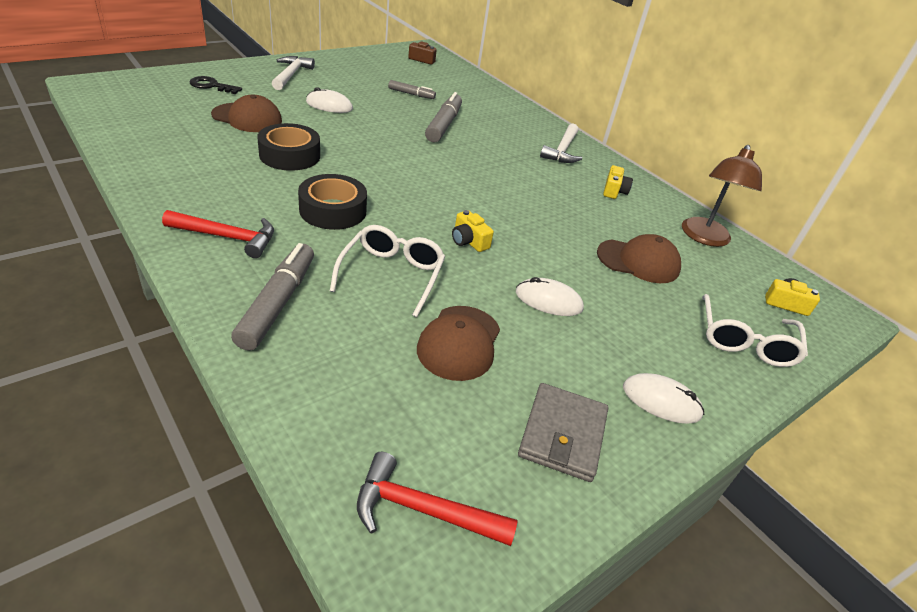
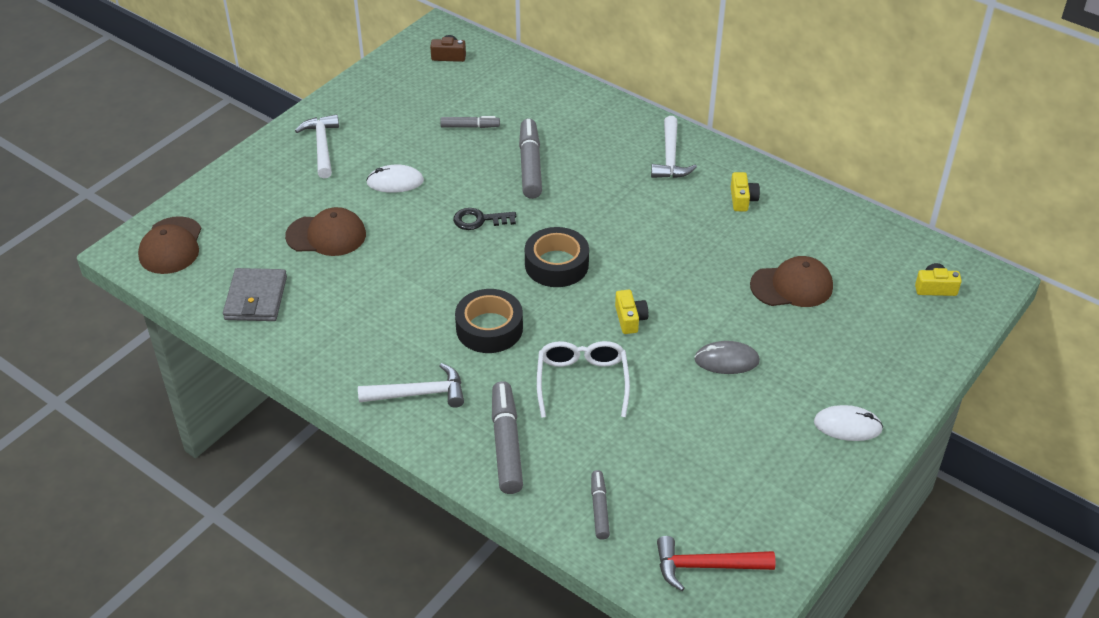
camera: 10 degrees left, 5 degrees up
(212, 86) = (254, 200): black key -> black key (480, 220)
(227, 237) = (419, 393): red hammer -> white hammer
(290, 155) = (404, 272): black tape -> black tape (556, 264)
(333, 397) = (599, 508): none -> grey marker
(459, 342) = (670, 428): brown cap -> brown cap (171, 246)
(469, 241) = (630, 319): yellow camera -> yellow camera turned 135 degrees counterclockwise
(548, 300) = (726, 360): white mouse -> grey mouse
(562, 434) = (781, 479): grey wallet -> grey wallet (256, 298)
(704, 238) = (847, 232): brown lamp -> none
(745, 341) = (904, 343): white glasses -> none

